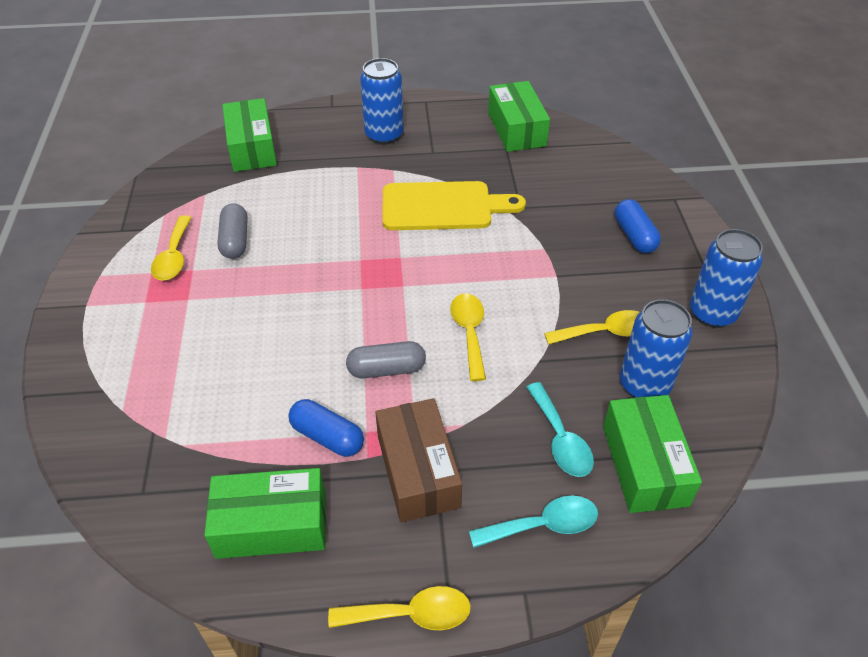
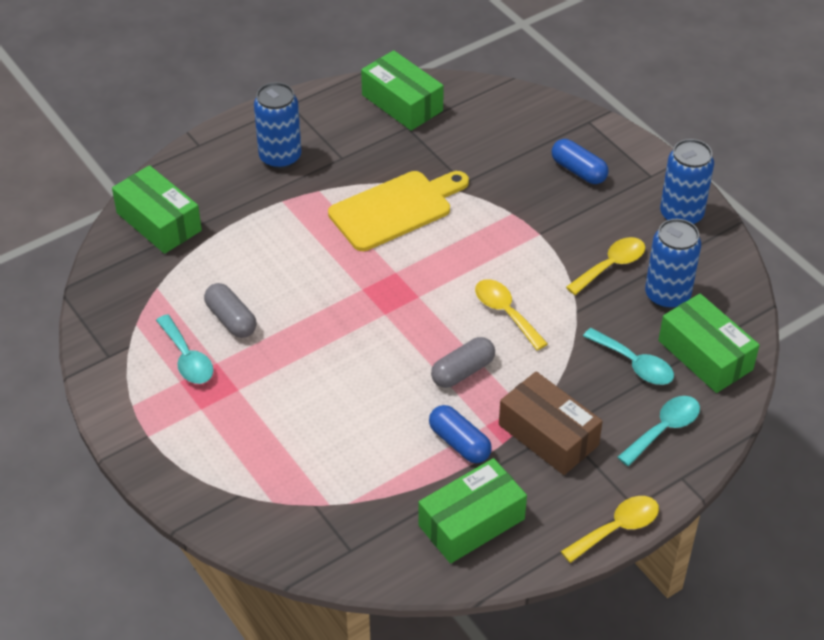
camera: 30 degrees left, 0 degrees up
(174, 257) = (187, 358): yellow spoon -> turquoise spoon
(327, 437) = (459, 443): blue capsule -> blue capsule turned 45 degrees clockwise

